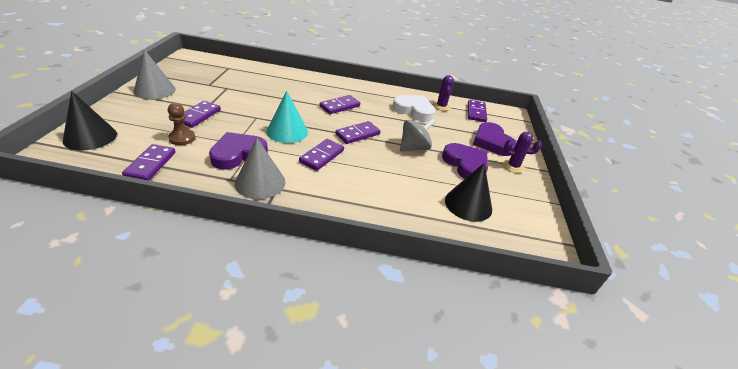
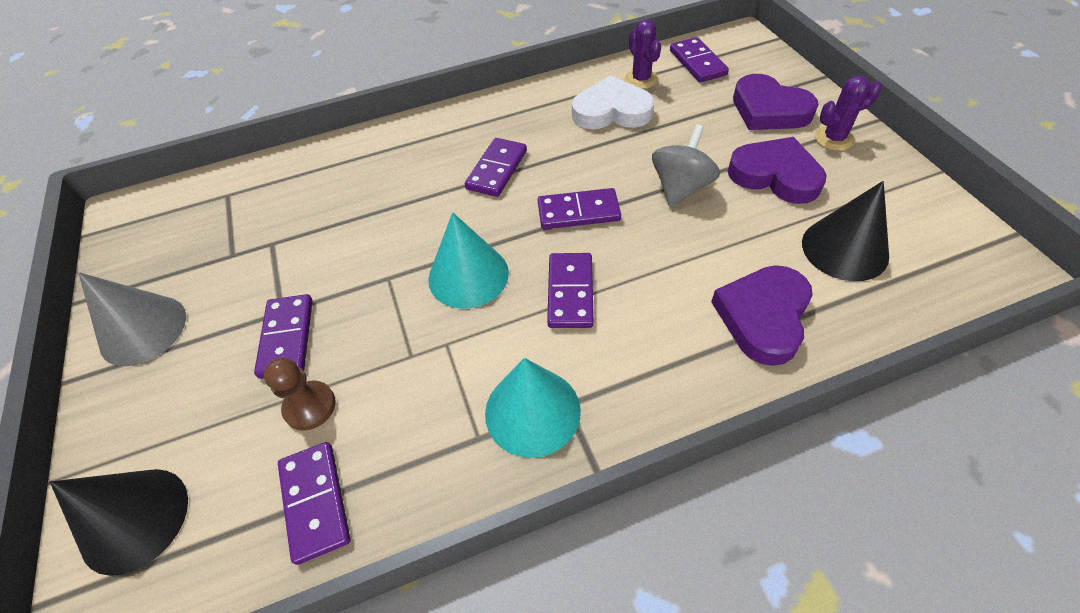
camera: 20 degrees left, 15 degrees up
(238, 154) = (439, 376): purple heart -> purple heart (763, 317)
(260, 182) = (532, 411): grey cone -> turquoise cone
(357, 134) = (578, 212): purple domino -> purple domino turned 60 degrees clockwise

